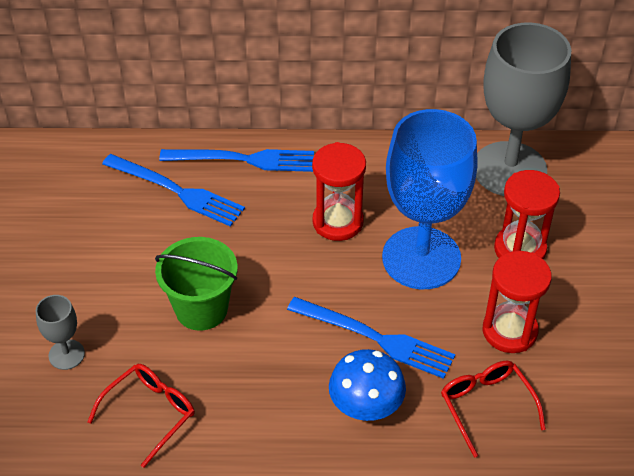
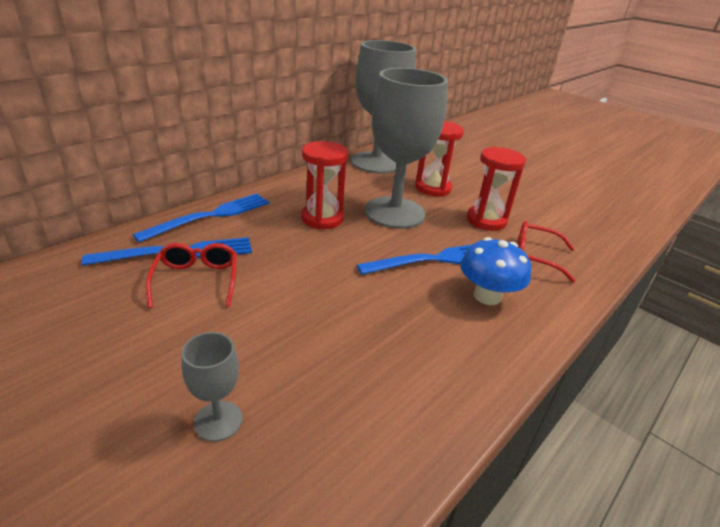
camera: 50 degrees left, 15 degrees down
(149, 414) = (363, 409): red glasses -> red glasses (196, 281)
(201, 309) = (300, 310): green bucket -> none
(421, 258) = (394, 213): blue goblet -> grey goblet

